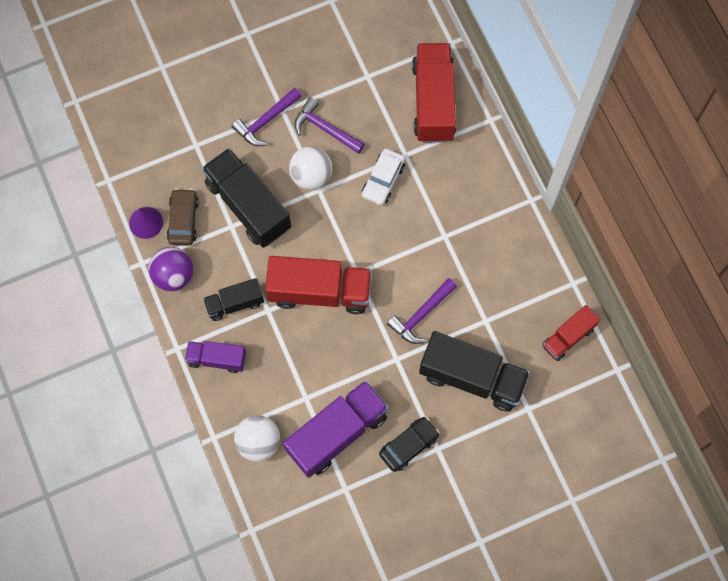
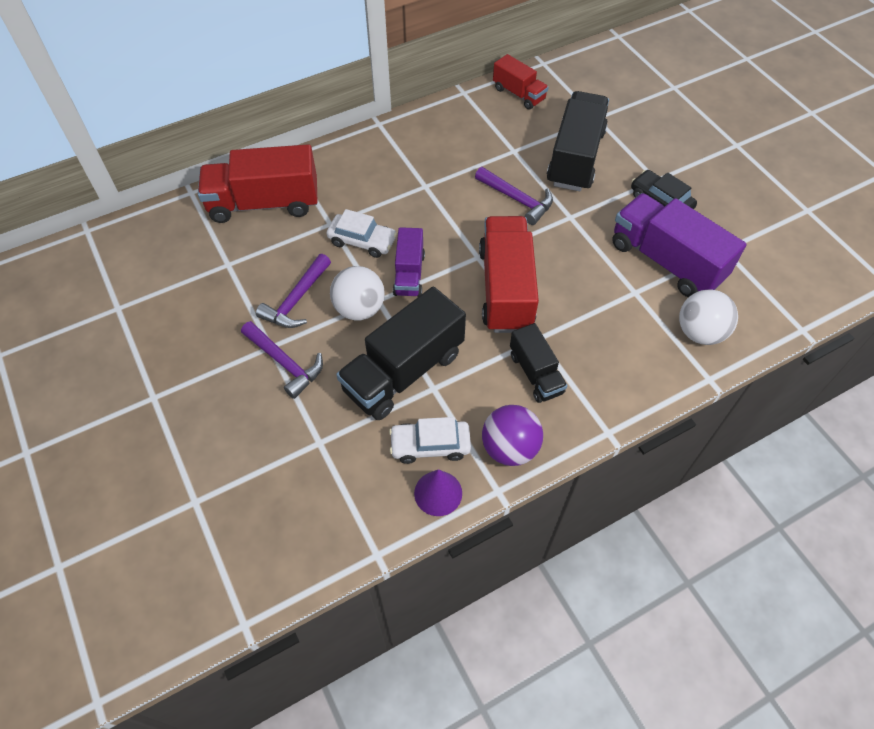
camera: 95 degrees left, 15 degrees down
(183, 220) = (430, 445): brown car -> white car
(217, 359) = (611, 386): purple truck -> purple truck (409, 274)

